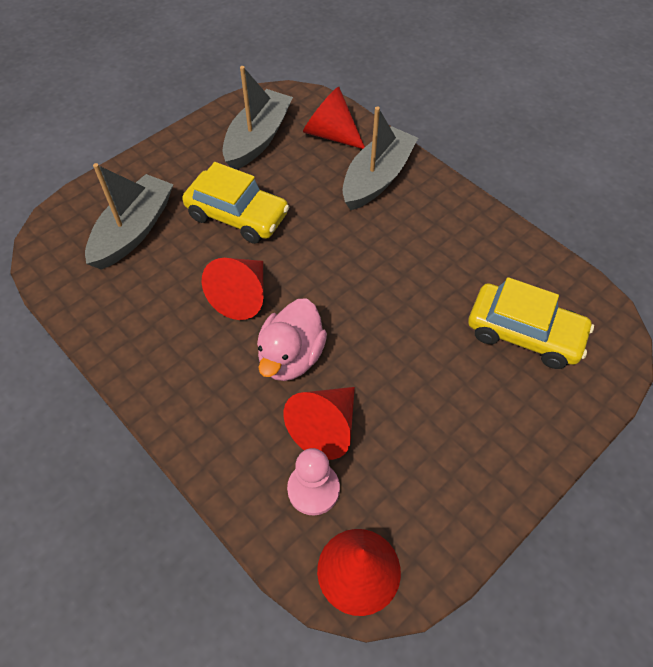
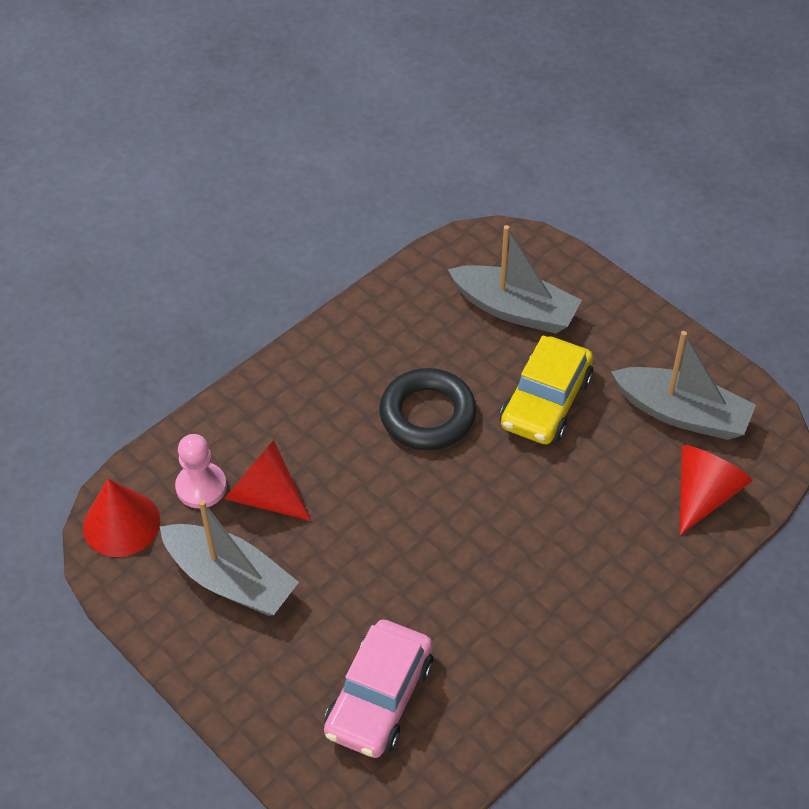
camera: 90 degrees right, 5 degrees down
(242, 296) = (427, 415): red cone -> black ring
(291, 357) = (349, 463): pink duck -> none
(377, 178) = (626, 548): grey boat -> grey boat (230, 580)
(524, 333) = (379, 698): yellow car -> pink car

